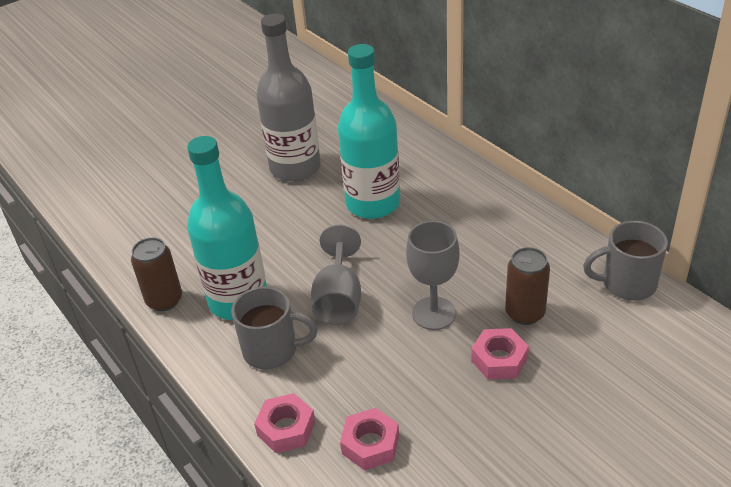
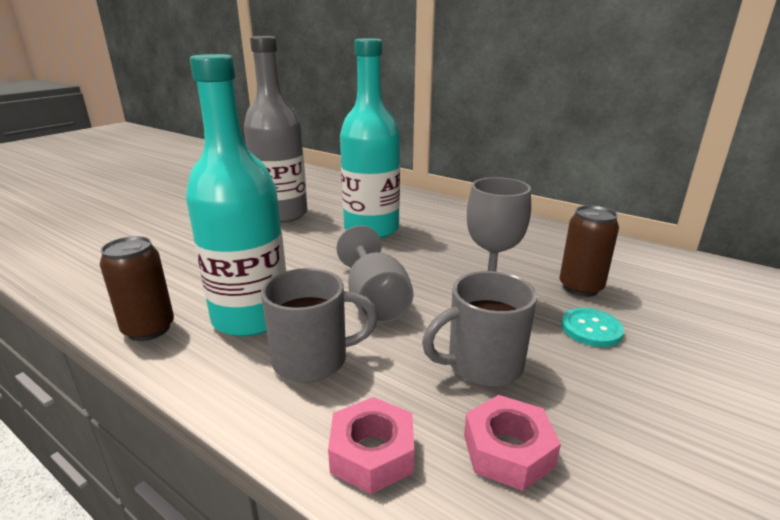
camera: 20 degrees left, 15 degrees down
(499, 359) = (591, 329): pink nut -> turquoise button
(627, 284) = (650, 256): grey mug -> grey mug (482, 365)

